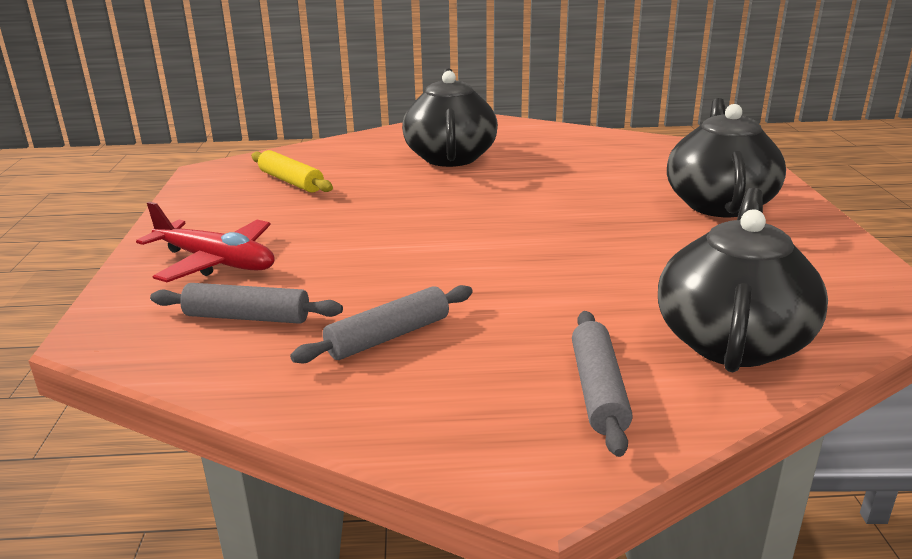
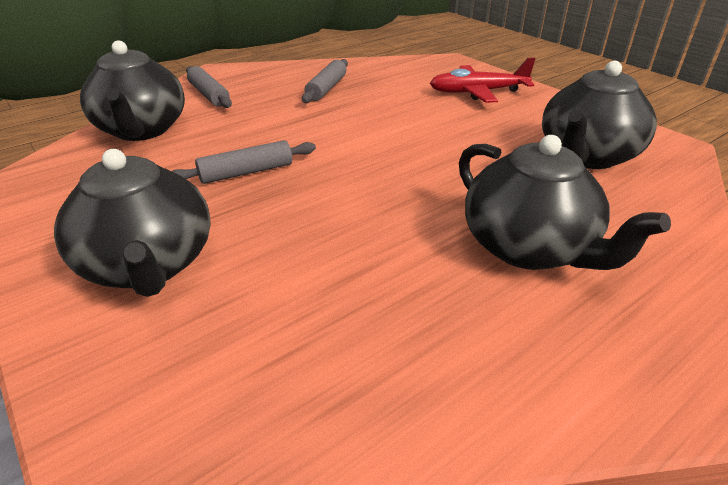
camera: 145 degrees right, 10 degrees up
(247, 317) = (404, 78): grey rolling pin -> grey rolling pin (246, 172)
(291, 181) = (586, 156): yellow rolling pin -> black teapot

